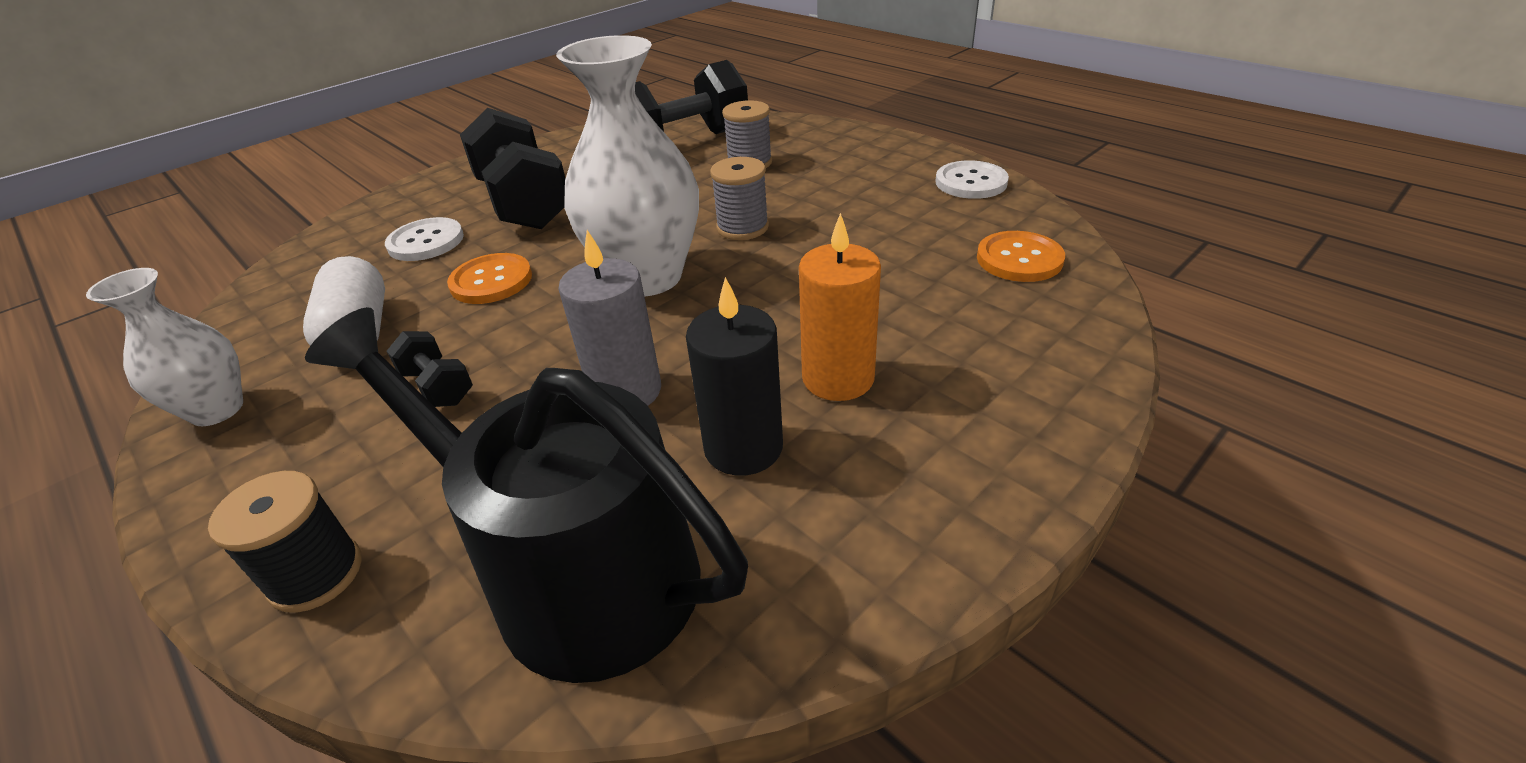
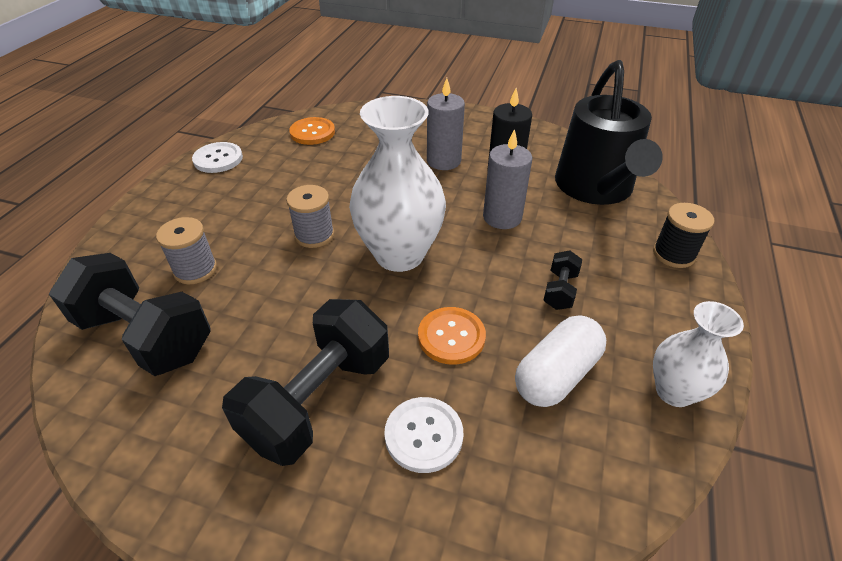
camera: 120 degrees left, 5 degrees up
(838, 378) = (443, 161): orange candle -> grey candle

